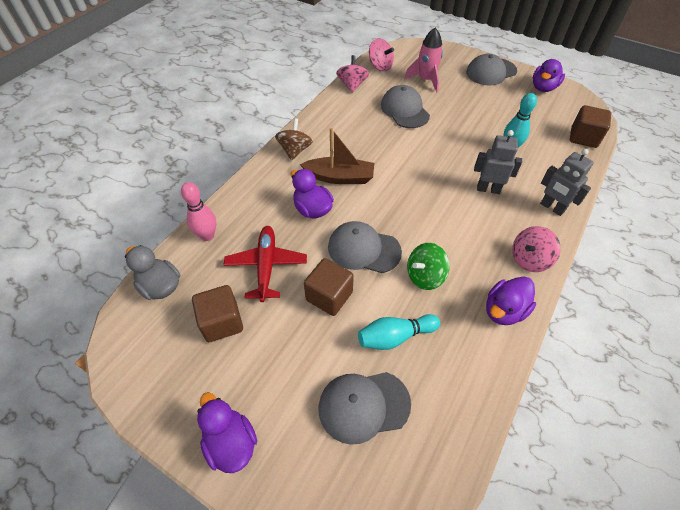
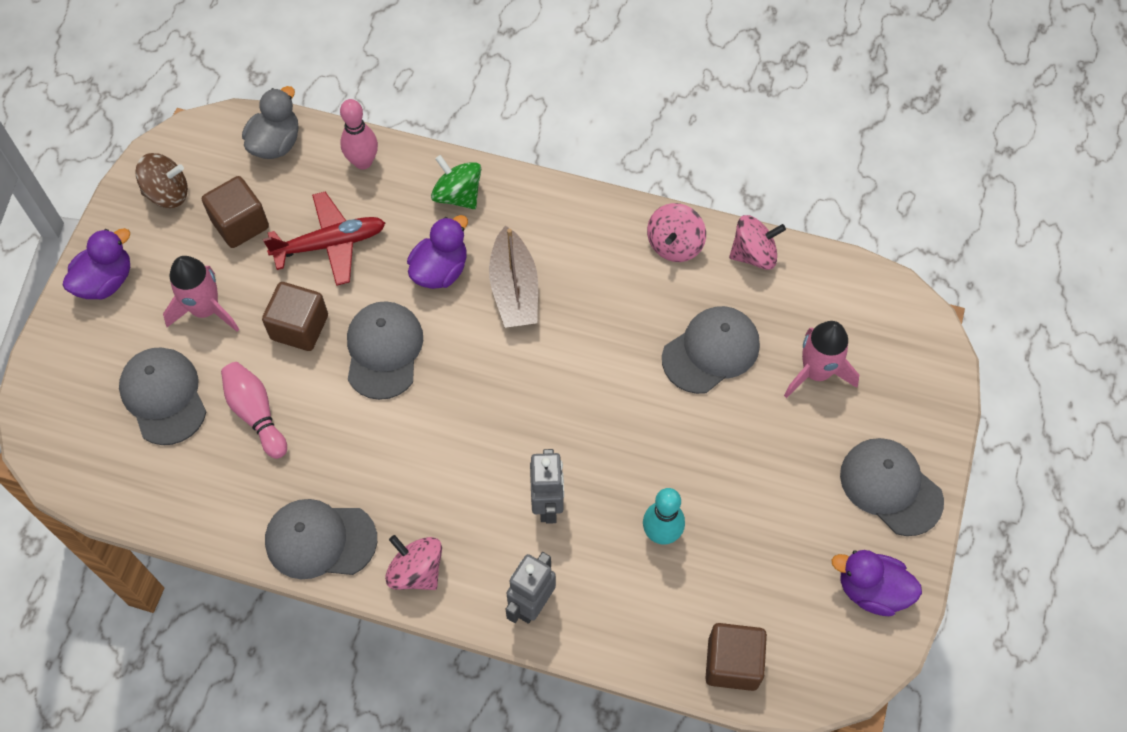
camera: 75 degrees right, 10 degrees up
(291, 360) = (206, 309): none -> pink rocket
(295, 150) = (555, 214): brown spinning top -> brown spinning top (167, 193)
(380, 66) = (831, 287): pink spinning top -> pink spinning top (674, 244)
(395, 337) = (256, 413): turquoise bowling pin -> pink bowling pin
(424, 276) = (355, 434): green spinning top -> green spinning top (458, 195)
(504, 310) = (320, 540): purple duck -> grey cap

